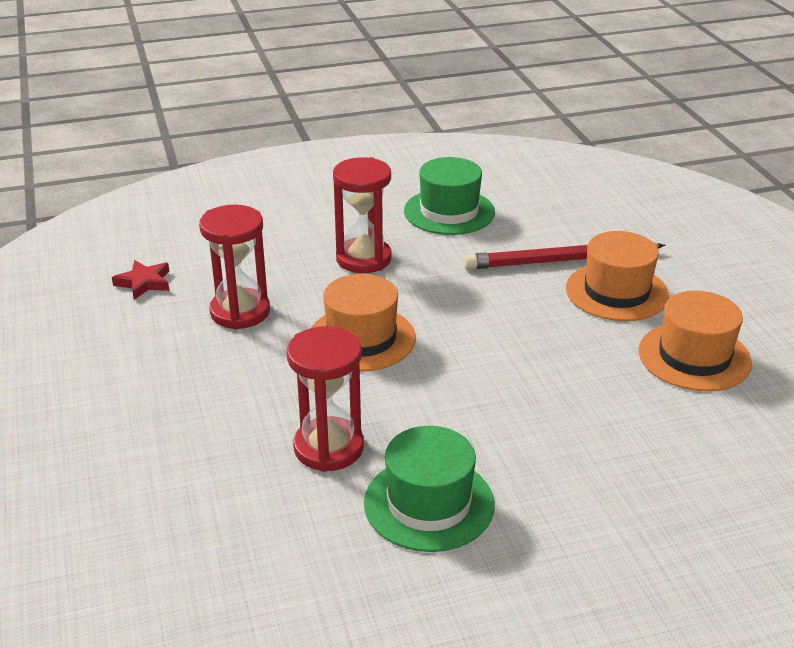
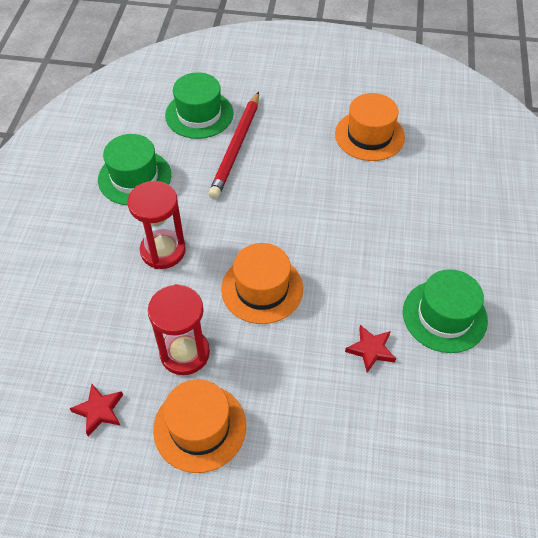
camera: 65 degrees left, 20 degrees up
(328, 447) = (371, 350): red hourglass -> red star
(585, 221) = (199, 114): none -> green hat
(616, 292) = (287, 137): orange hat -> orange hat (200, 427)

